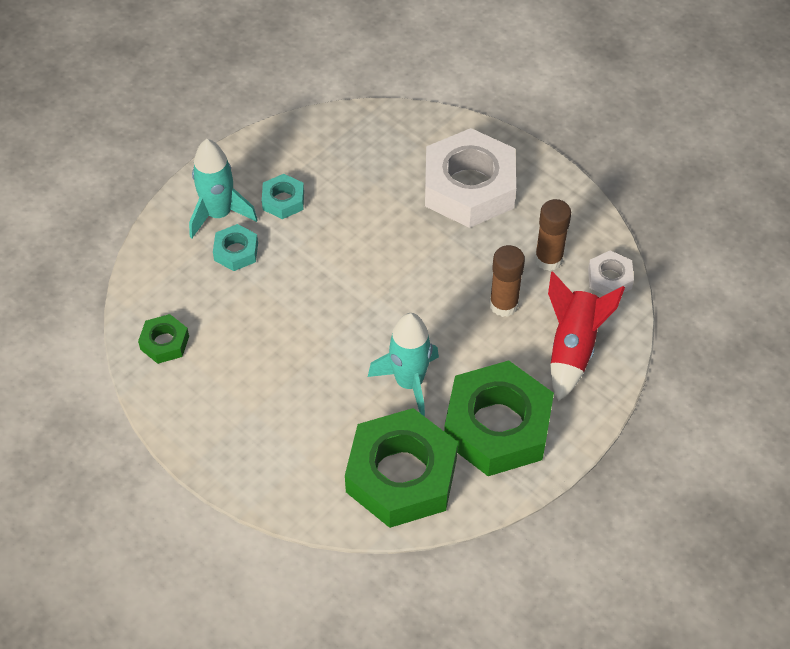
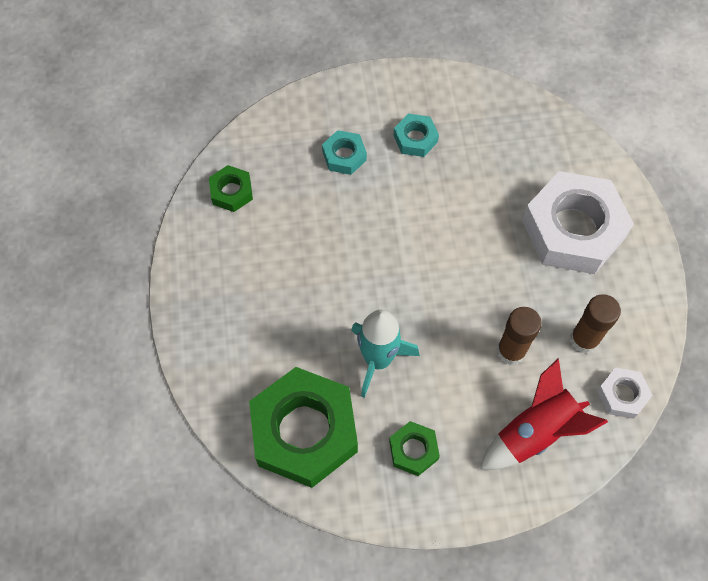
camera: 40 degrees right, 10 degrees up
(219, 214) = (358, 117): turquoise rocket -> none
(497, 426) = (413, 450): green nut -> green nut, size x0.46

